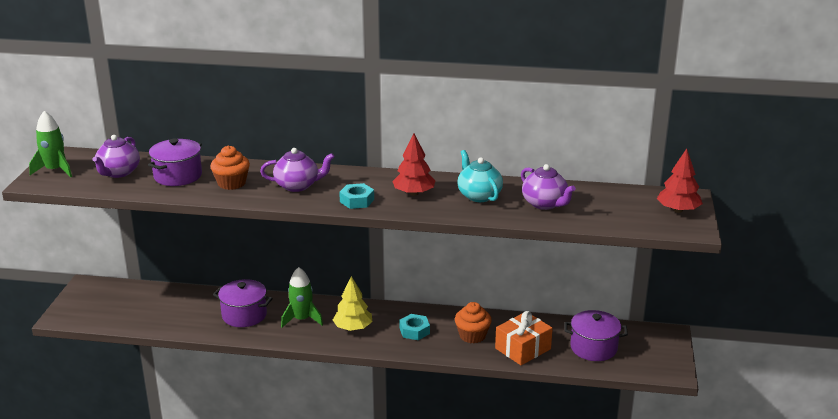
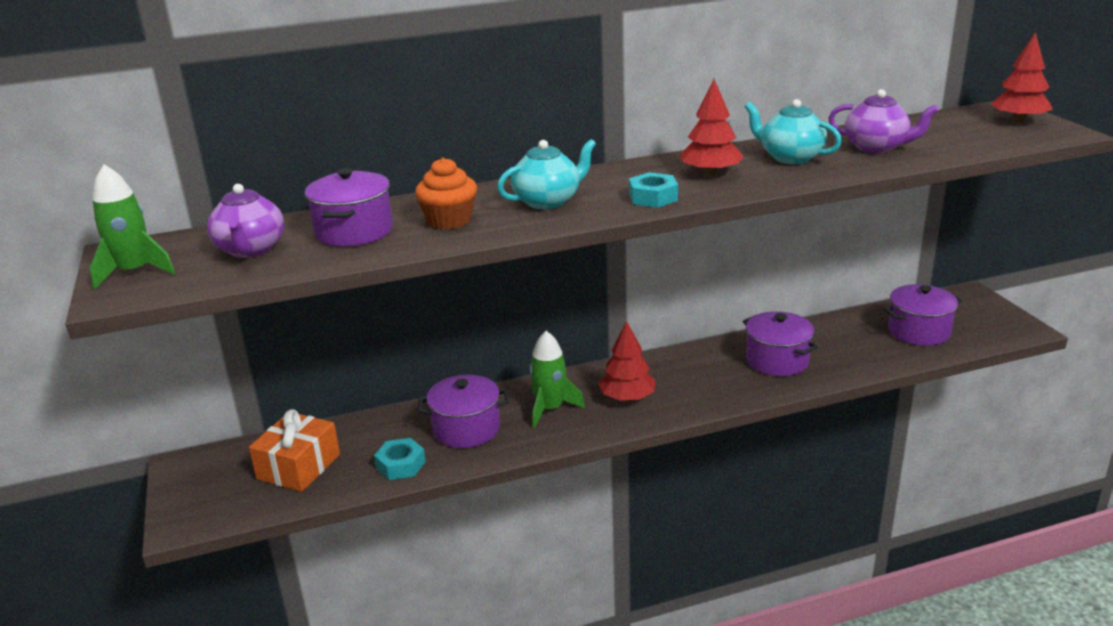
camera: 25 degrees left, 0 degrees up
(298, 186) = (548, 201): purple teapot -> turquoise teapot
(353, 328) = (627, 398): yellow tree -> red tree
(414, 331) = (705, 377): turquoise nut -> turquoise nut (401, 465)
(472, 335) = (777, 361): orange cupcake -> purple pot
(523, 349) = (849, 356): orange gift -> orange gift (299, 466)

